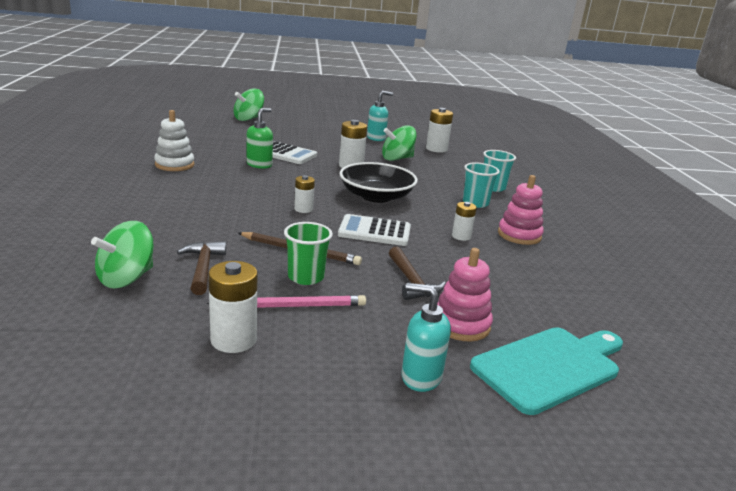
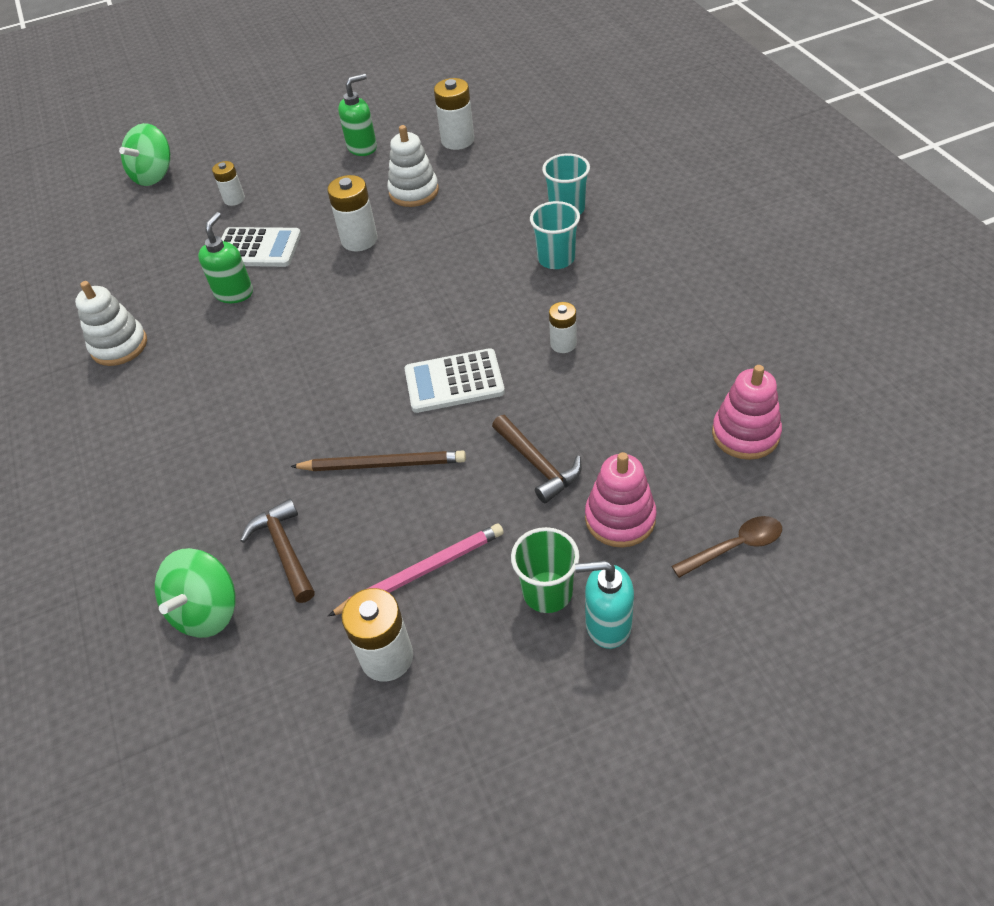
camera: 10 degrees left, 25 degrees up
(303, 209) = (344, 373): white battery -> white battery (234, 199)
(306, 277) = (413, 512): green cup -> green cup (547, 592)
(376, 138) = (362, 147): turquoise soap dispenser -> green soap dispenser
(376, 196) = (424, 300): black bowl -> none
(397, 159) = (414, 192): green spinning top -> white stacking toy
(519, 235) = (632, 309): pink stacking toy -> pink stacking toy (745, 434)
(550, 367) = (734, 546): turquoise cutting board -> brown spoon

